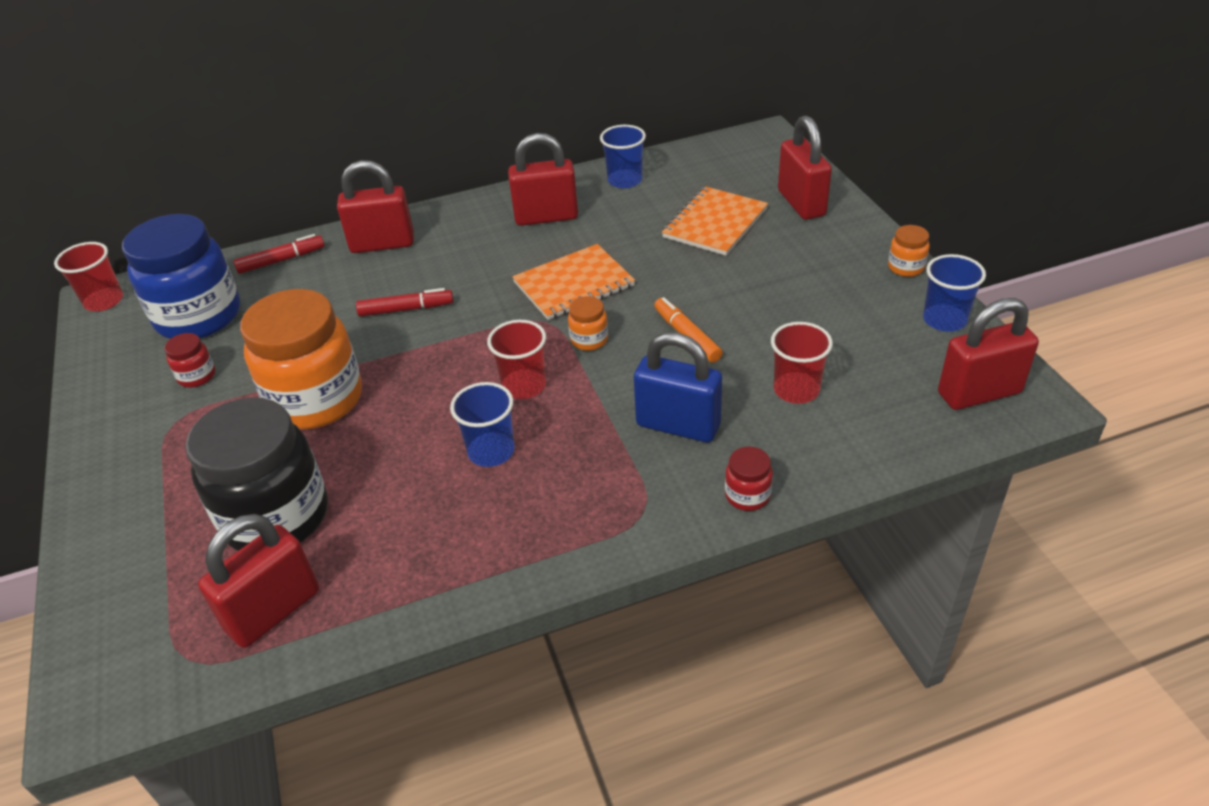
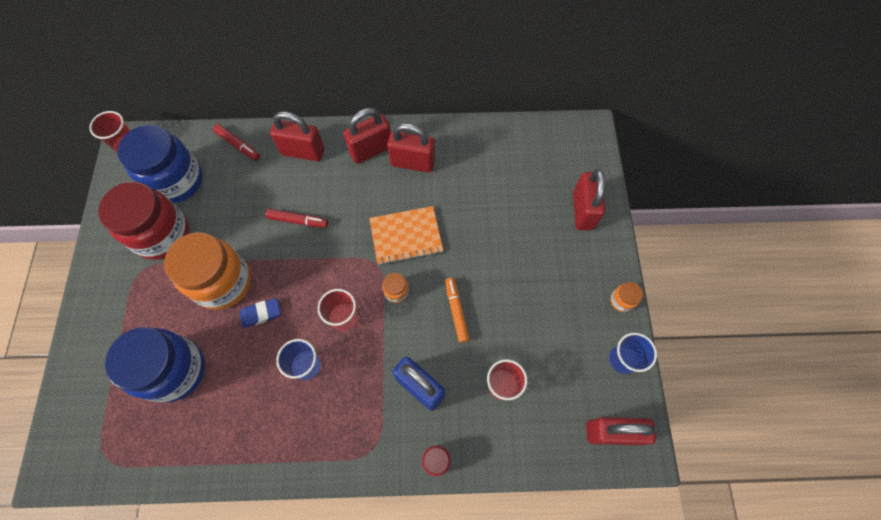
camera: 15 degrees right, 25 degrees up
(197, 376) = (163, 235): red jar -> red jar, size x2.42
(273, 611) = (155, 441): red padlock -> red padlock (371, 150)
(276, 517) = (175, 370): black jar -> blue jar
(281, 260) = (238, 145): red marker -> red marker turned 45 degrees clockwise
(392, 416) = (261, 314): none -> blue eraser
(625, 180) = (477, 143): blue cup -> none
(715, 223) = (517, 210): orange notebook -> none

